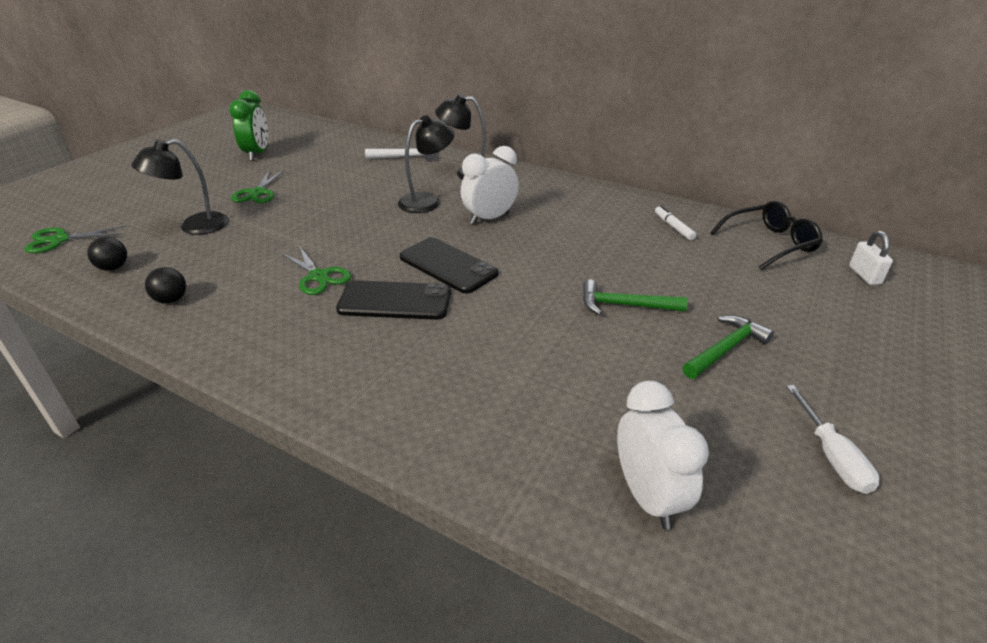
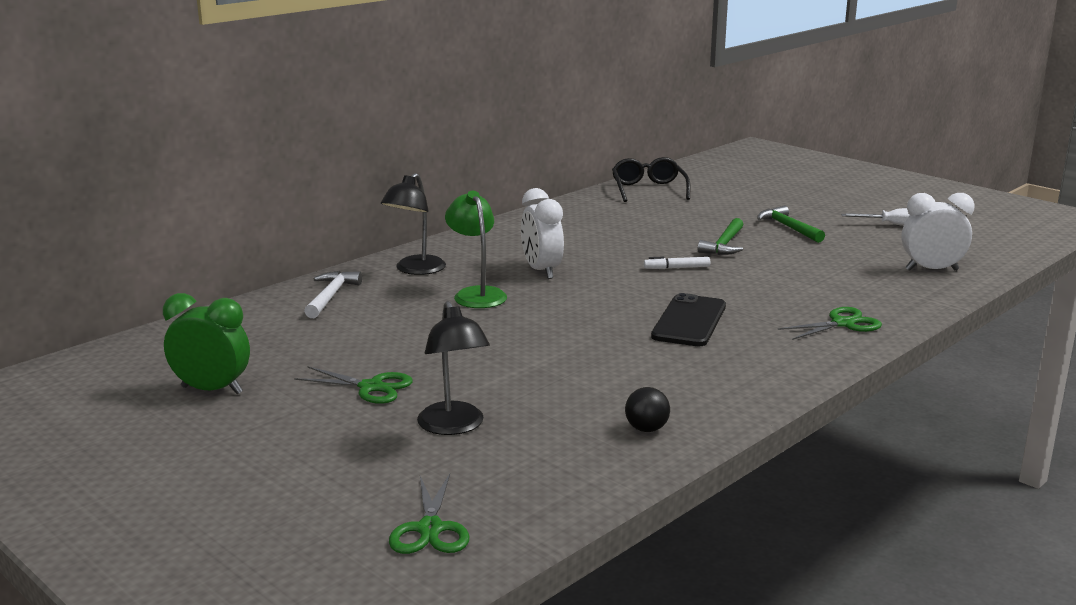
camera: 75 degrees left, 15 degrees down
(114, 268) = (547, 474): black ball -> none
(319, 276) = (627, 353): green scissors -> green scissors (843, 324)
(427, 201) = (476, 294): black lamp -> green lamp
(448, 265) = (632, 296): black phone -> none
(673, 227) = (604, 211): white marker -> white marker (677, 268)
(864, 275) = (707, 177): white padlock -> none

